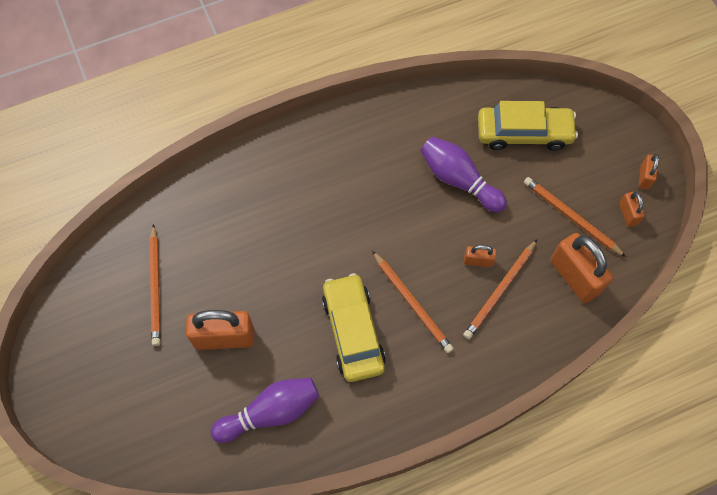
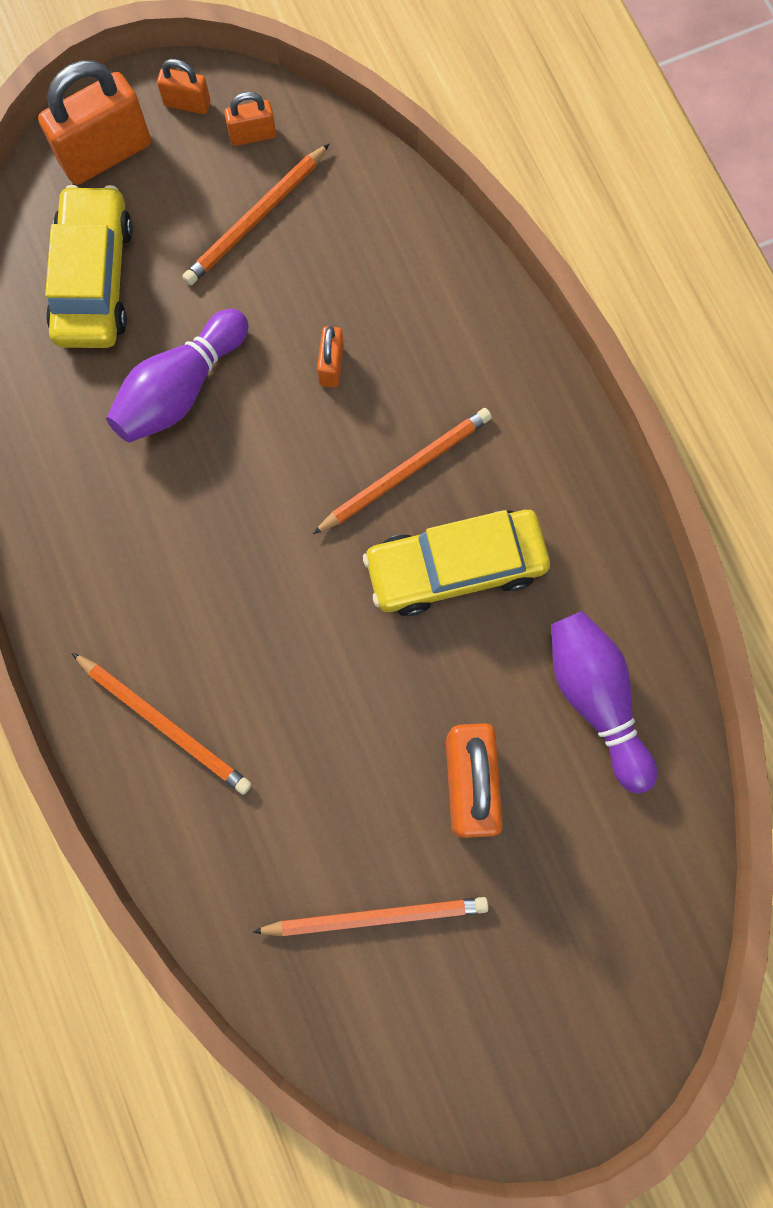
camera: 90 degrees left, 10 degrees up
(500, 291) = (384, 335): orange pencil -> orange pencil (165, 724)
(574, 277) = (360, 223): orange padlock -> orange padlock (106, 154)

